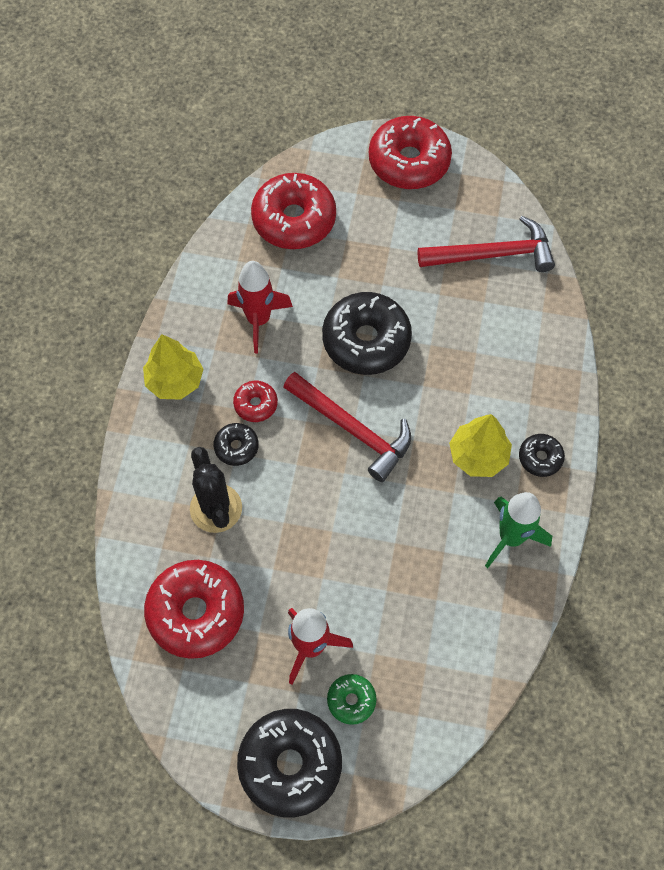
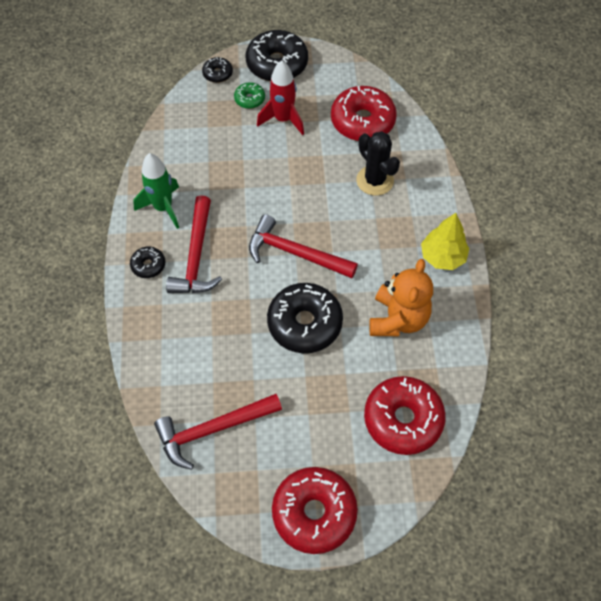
camera: 165 degrees right, 5 degrees down
(236, 447) = (376, 222): black donut -> black donut (217, 74)
(256, 404) = (374, 254): red donut -> none
(258, 320) = (398, 319): red rocket -> orange teddy bear
(478, 456) = (196, 256): yellow tree -> red hammer

